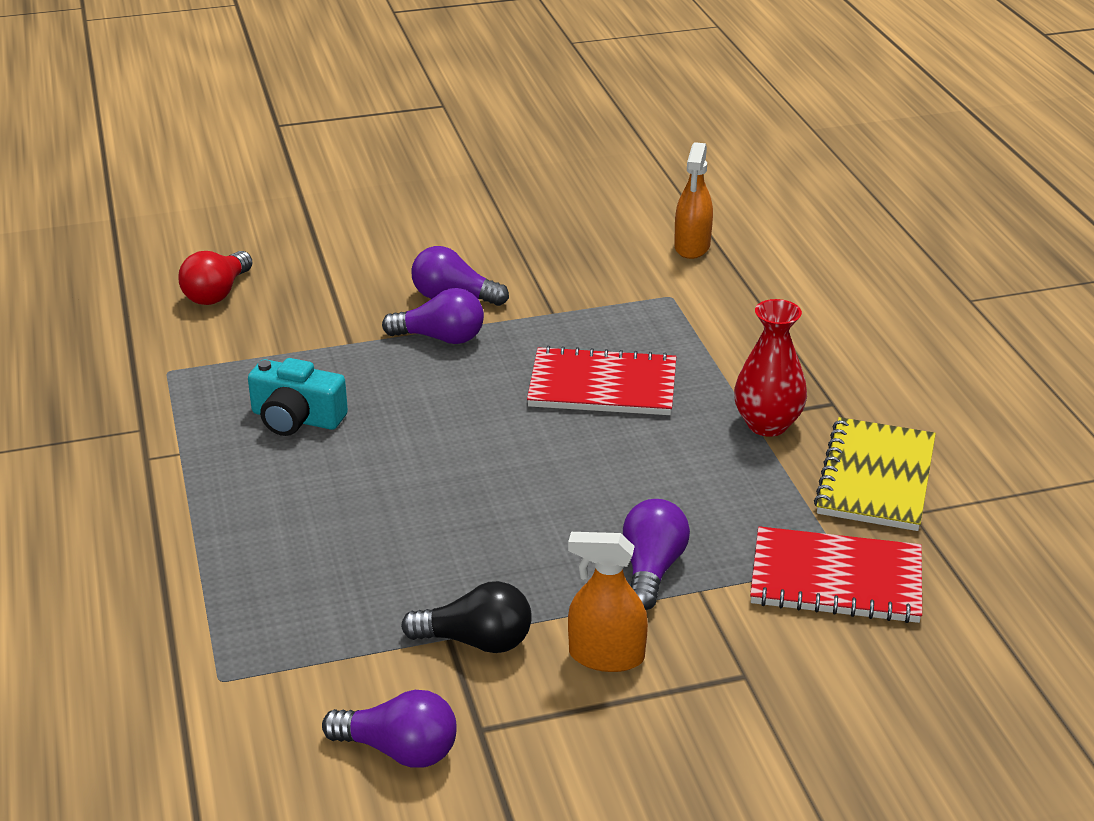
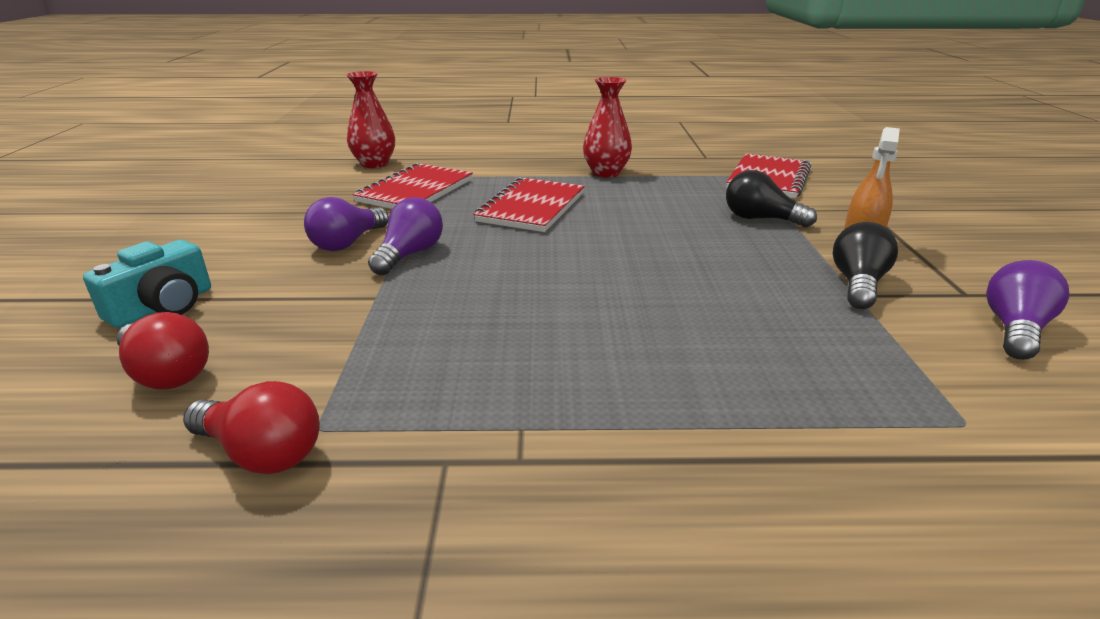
camera: 75 degrees left, 5 degrees down
(140, 359) = (262, 453): none -> red light bulb
(296, 418) = (495, 338): turquoise camera -> turquoise camera (163, 306)
(615, 297) = (415, 191): none -> red notebook
(651, 569) = (760, 219): purple light bulb -> black light bulb
(692, 246) = (374, 164): orange spray bottle -> red vase
(875, 477) = (670, 159): yellow notebook -> none

